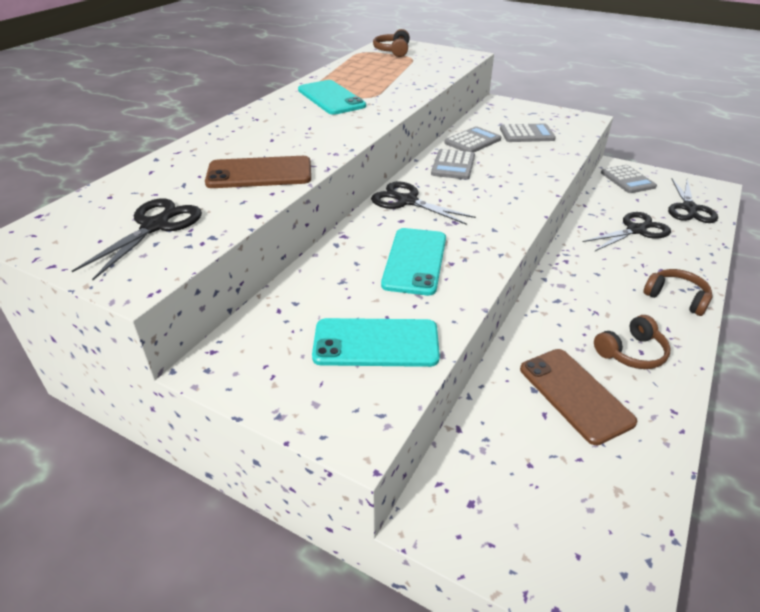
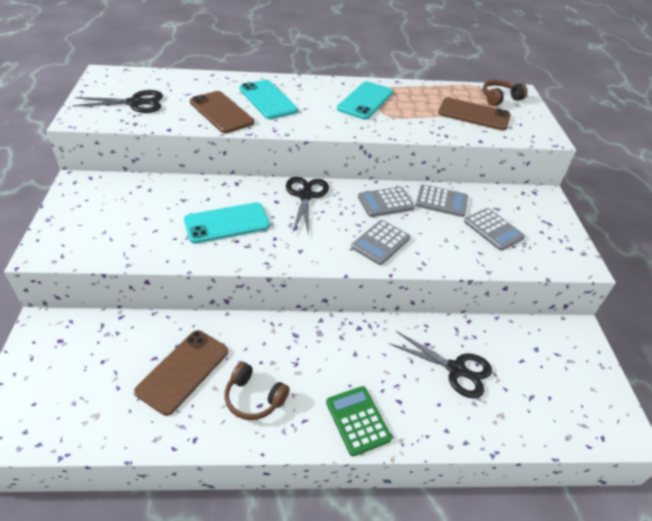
camera: 55 degrees right, 5 degrees up
(376, 343) = (126, 233): turquoise phone -> turquoise phone (268, 100)
(408, 66) = (474, 114): none -> brown phone
(627, 180) = (557, 345): grey calculator -> grey calculator (380, 242)
(676, 298) = (358, 420): brown headphones -> green calculator
(689, 209) = (546, 410): black scissors -> none

